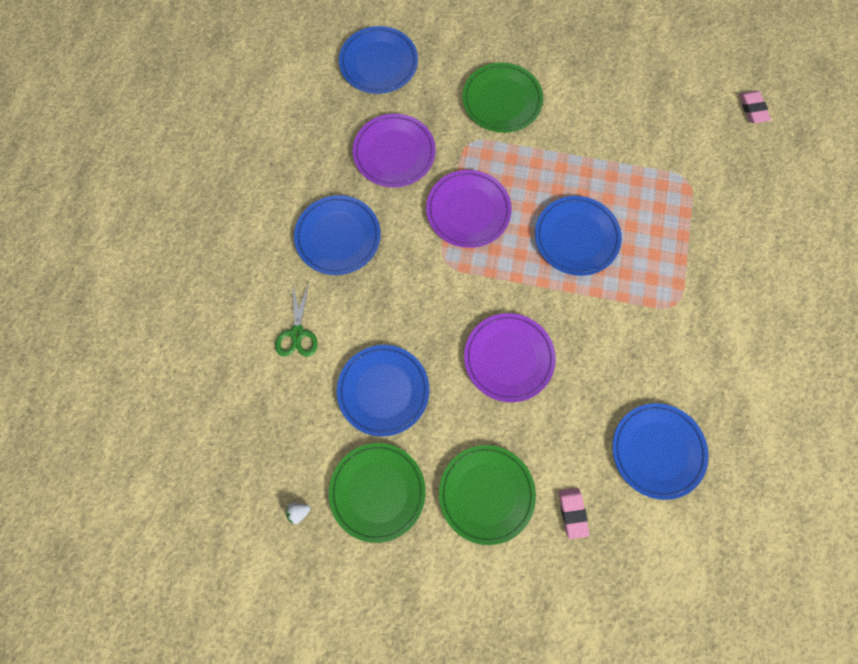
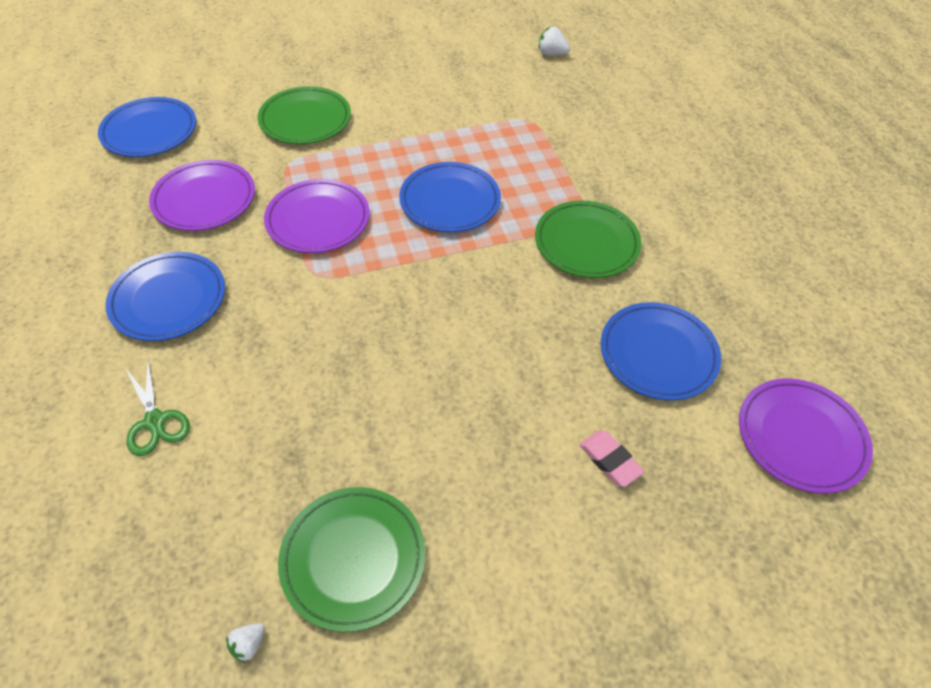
camera: 30 degrees left, 20 degrees down
(383, 391) = (303, 435): blue plate -> none
(486, 494) = (497, 490): green plate -> green plate (586, 243)
(509, 358) = (441, 336): purple plate -> purple plate (800, 437)
(753, 109) = (551, 54): pink eraser -> white strawberry

